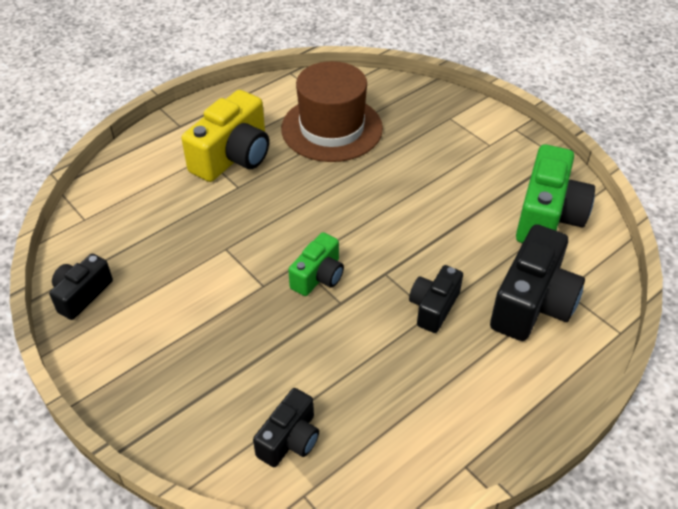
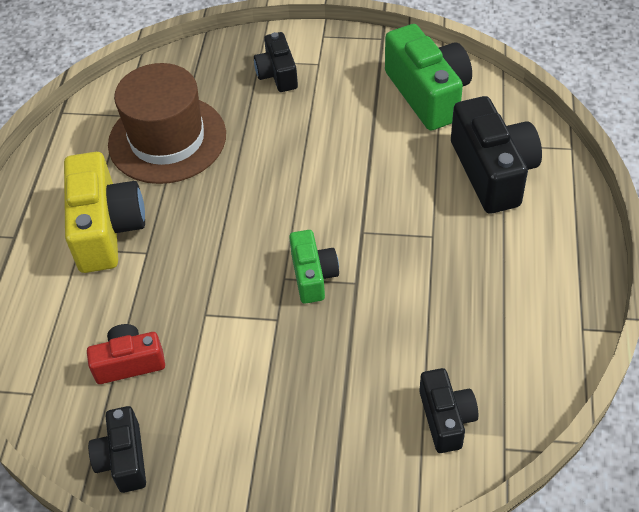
camera: 40 degrees left, 5 degrees up
(151, 243) = (129, 363): none -> red camera
(434, 307) = (429, 230): black camera -> black camera (277, 74)

